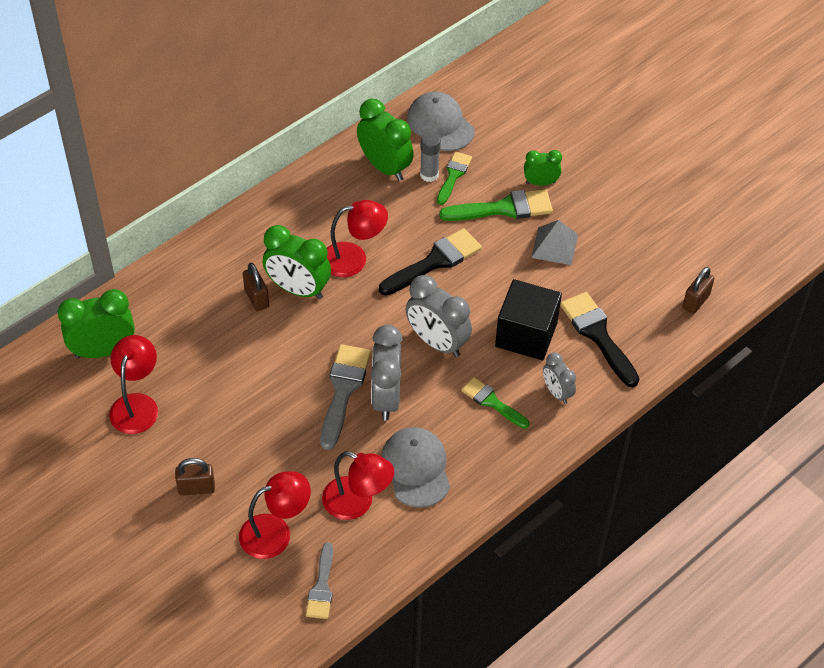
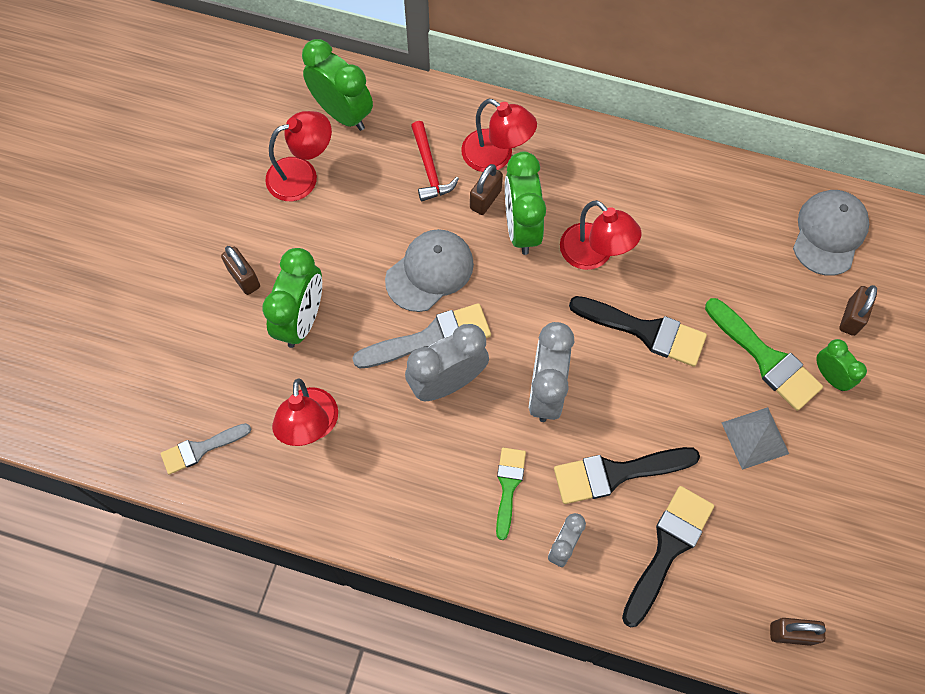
camera: 60 degrees right, 15 degrees up
(201, 319) = (429, 168): none -> red hammer
(275, 532) = (236, 373): red lamp -> red lamp (496, 156)
(385, 167) = (731, 215): green clock -> green clock (302, 320)
(416, 468) = (382, 458): grey cap -> grey cap (430, 271)
(429, 175) = (753, 261): grey glue stick -> none
(453, 175) = (771, 285): green brush -> none
(508, 148) = (851, 318): none -> brown padlock
(526, 335) = (616, 473): black cube -> black brush

